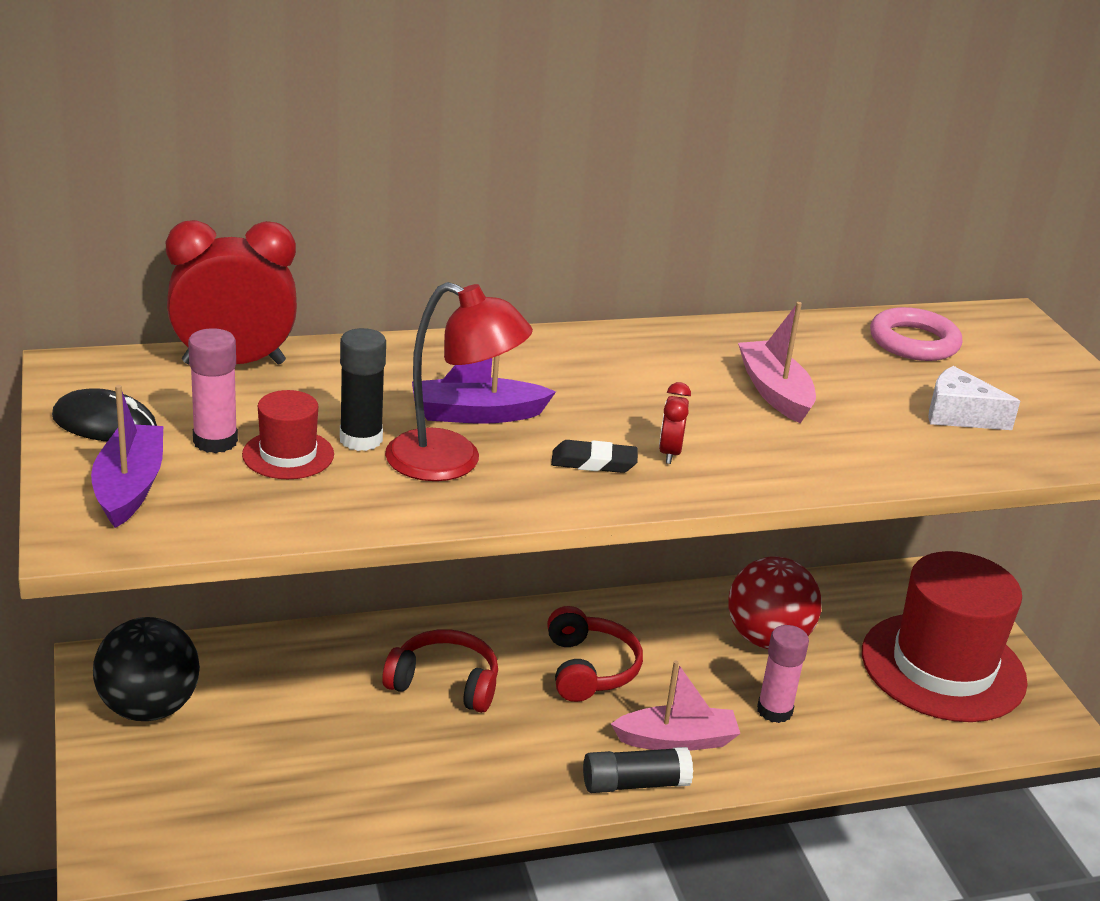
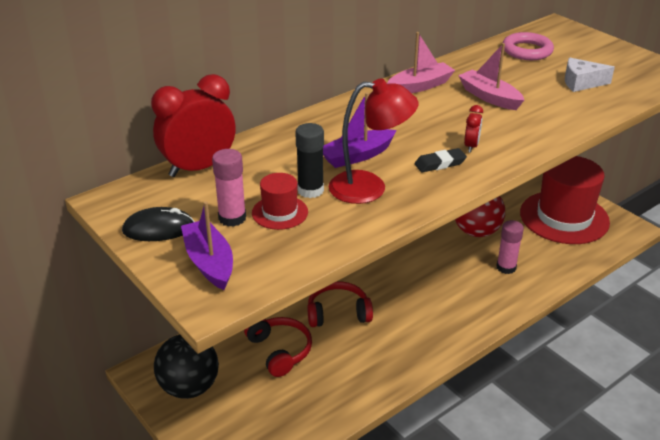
camera: 20 degrees left, 5 degrees up
(589, 668) = (404, 278): red headphones -> red headphones (280, 351)
(635, 784) = (469, 331): black glue stick -> none
(669, 453) = (471, 146): red clock -> red clock turned 150 degrees counterclockwise
(676, 740) = (472, 300): pink boat -> pink boat (420, 86)

